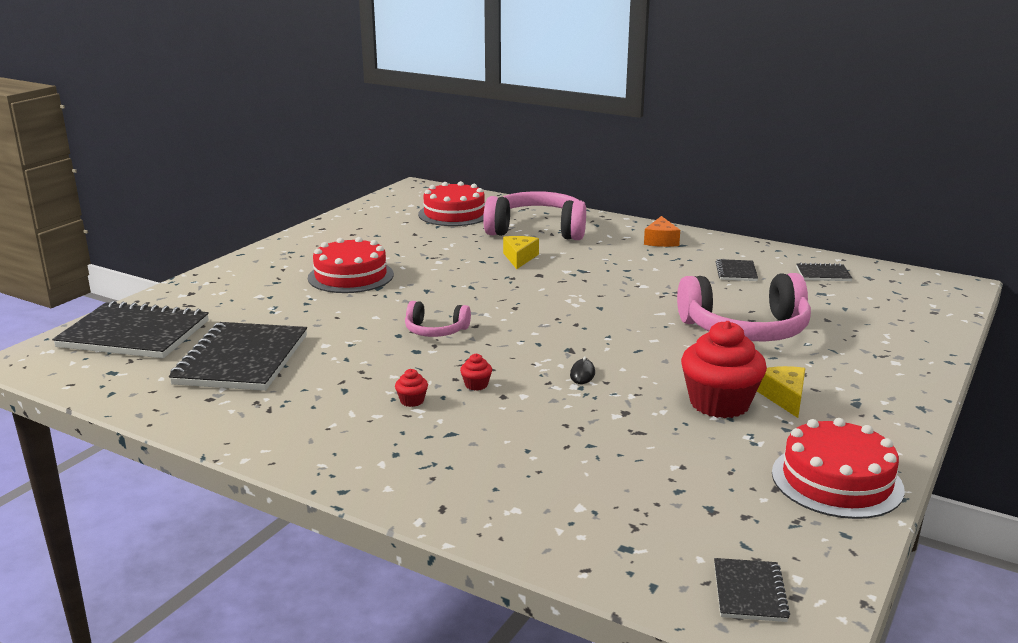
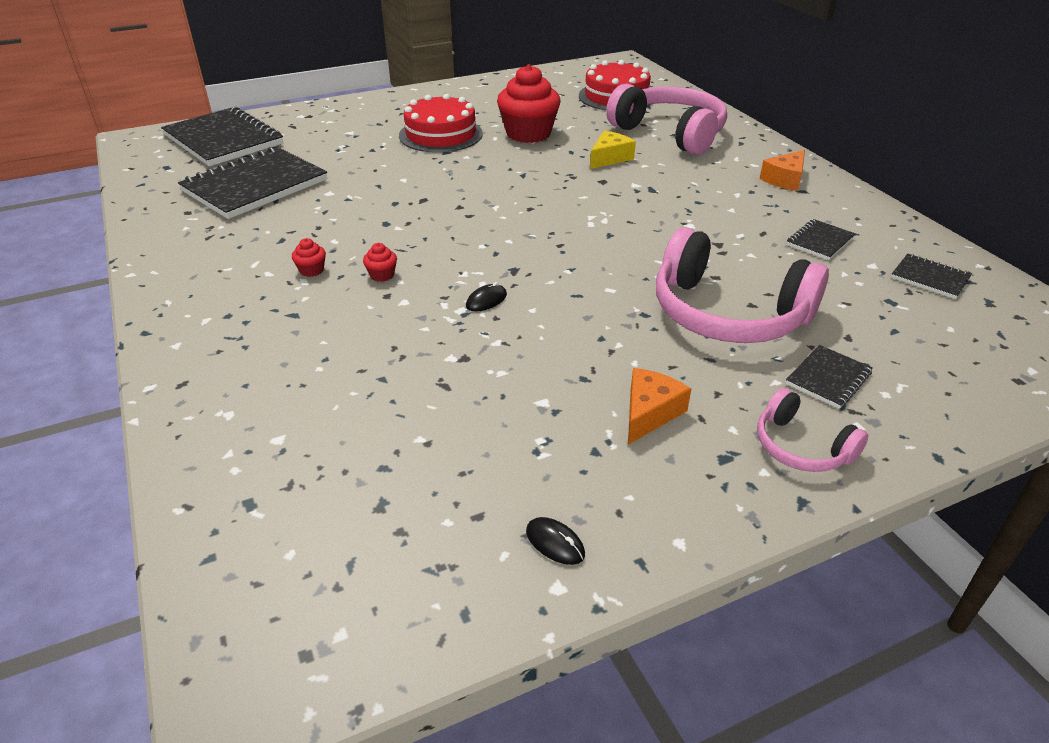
camera: 35 degrees right, 15 degrees up
(435, 331) = (429, 209): pink headphones -> pink headphones (801, 447)
(719, 403) = (569, 389): red cupcake -> red cupcake (528, 134)
(749, 592) = (273, 620): black notebook -> black notebook (828, 378)
(784, 397) = (649, 413): yellow cheese -> orange cheese
(836, 481) = (555, 543): red cake -> black mouse

